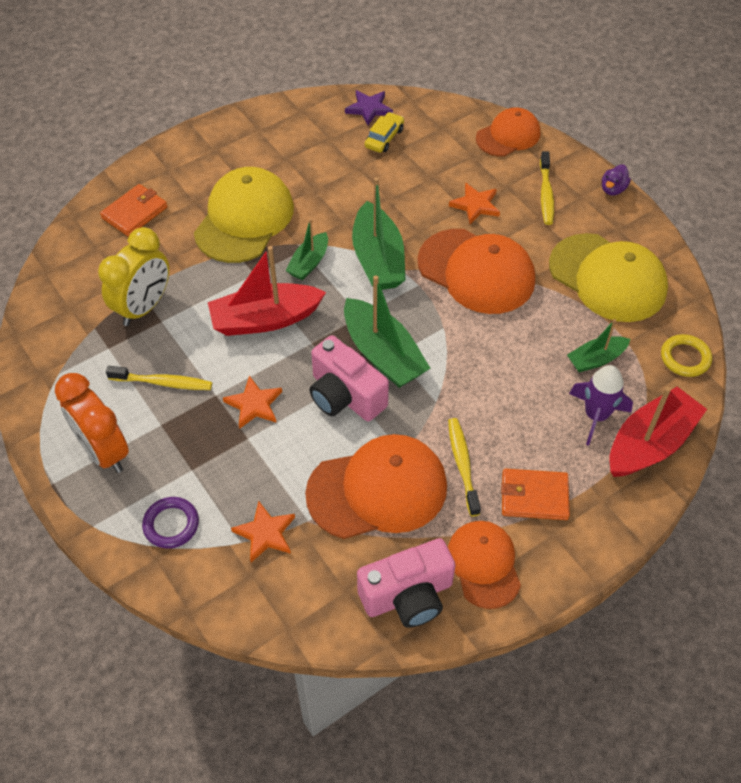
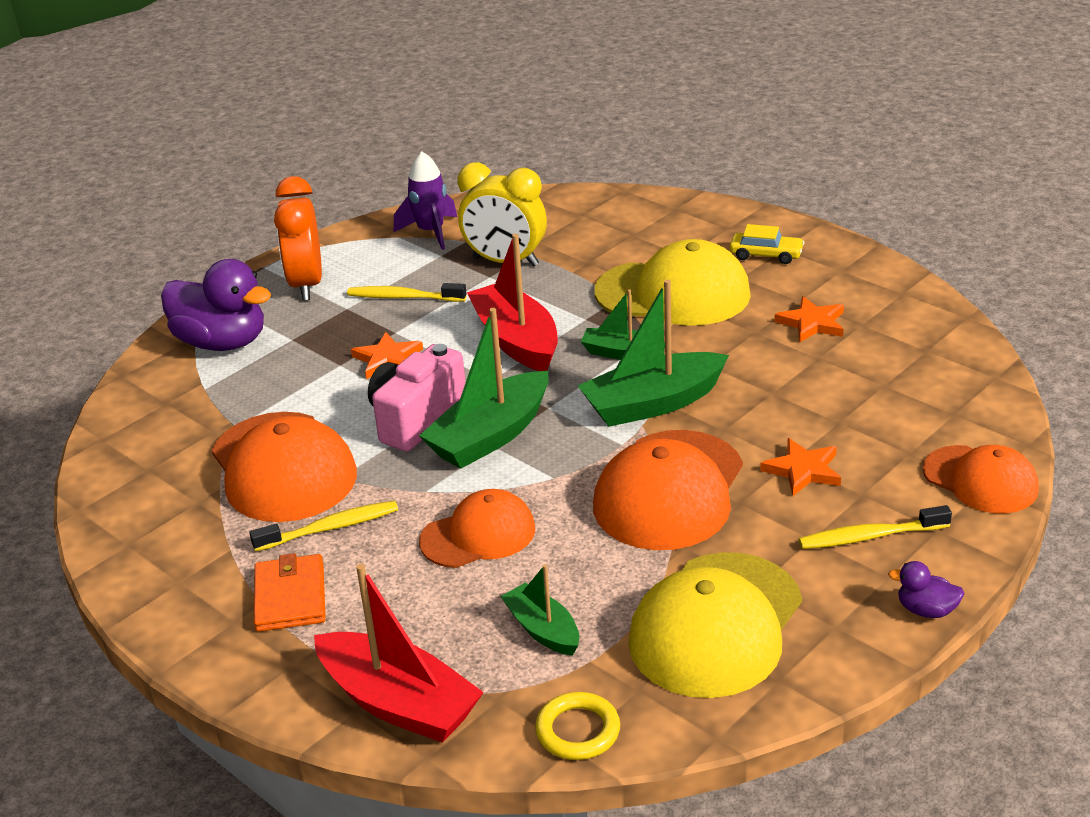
camera: 80 degrees right, 20 degrees down
(104, 451) = (306, 285): orange clock -> orange clock turned 45 degrees counterclockwise
(135, 212) = (646, 224): orange wallet -> none
(163, 383) = (403, 297): yellow toothbrush -> yellow toothbrush turned 105 degrees clockwise
(171, 524) = (222, 342): purple ring -> purple duck
(265, 533) = (216, 402): orange star -> orange star (812, 323)
(369, 109) = (946, 344): purple star -> none
(384, 138) = (893, 368): yellow car -> yellow car (766, 255)
(408, 595) = (141, 514): pink camera -> none
(484, 564) = (185, 567): orange cap -> orange cap (478, 535)
(596, 416) = (437, 641): purple rocket -> purple rocket (431, 232)

